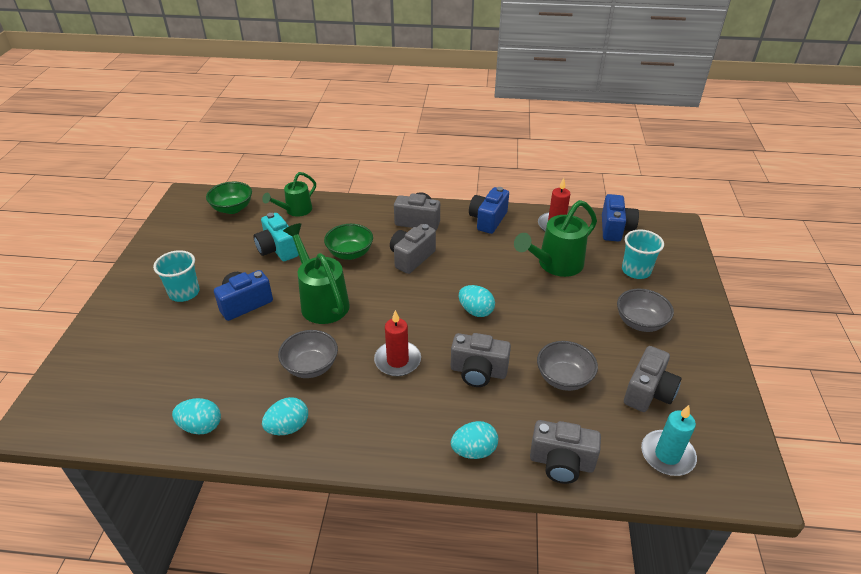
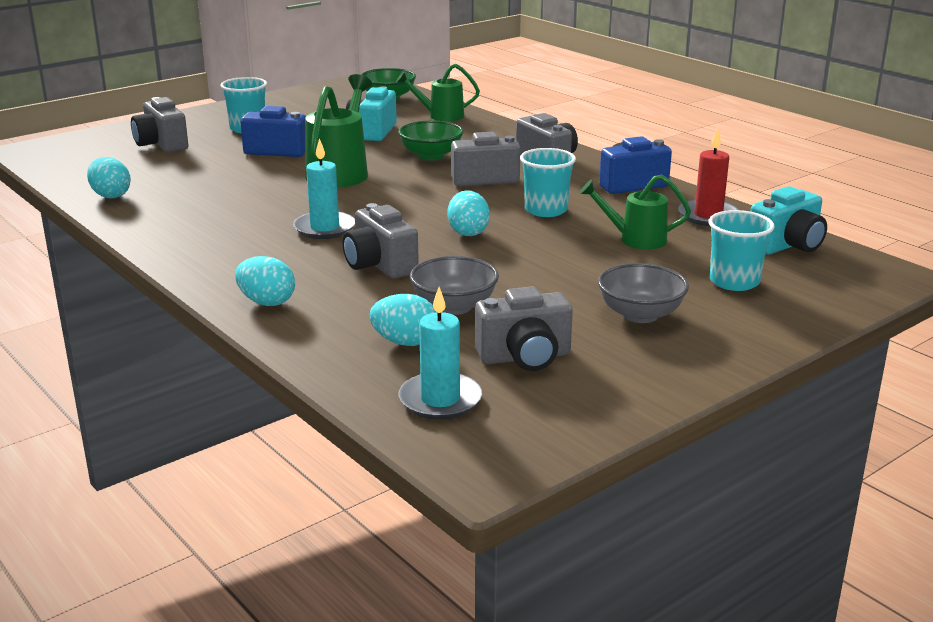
camera: 45 degrees right, 15 degrees down
(288, 427) = (162, 222): turquoise egg -> turquoise egg (405, 342)
(311, 366) = (249, 201): grey bowl -> none
(397, 360) = (324, 228): red candle -> turquoise candle
(482, 266) = (546, 210): none -> turquoise cup
(555, 265) = (635, 239): green watering can -> green watering can, size x0.64
(561, 463) = (324, 347): grey camera -> grey camera (162, 144)
(615, 229) = (787, 245): blue camera -> turquoise camera

